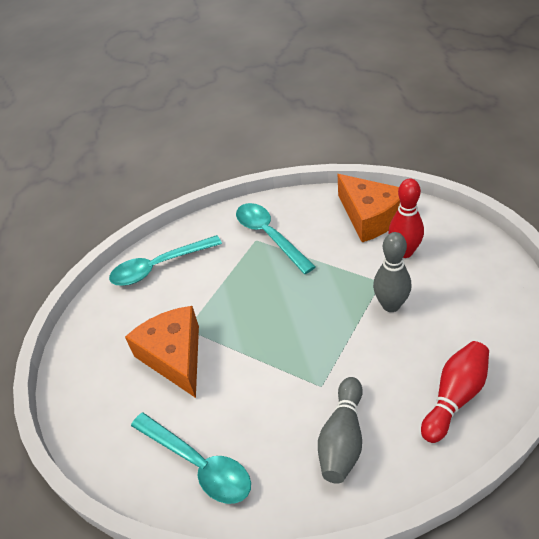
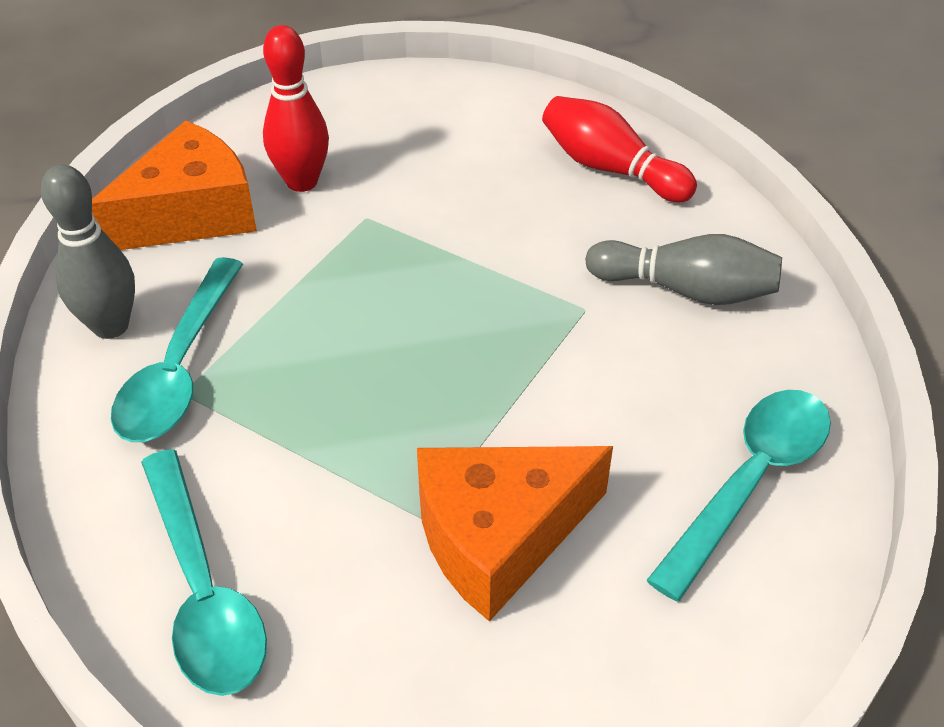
camera: 95 degrees left, 0 degrees up
(269, 236) = (180, 368): turquoise spoon -> turquoise spoon turned 45 degrees counterclockwise
(391, 305) = (423, 211): grey bowling pin -> grey bowling pin (110, 326)

